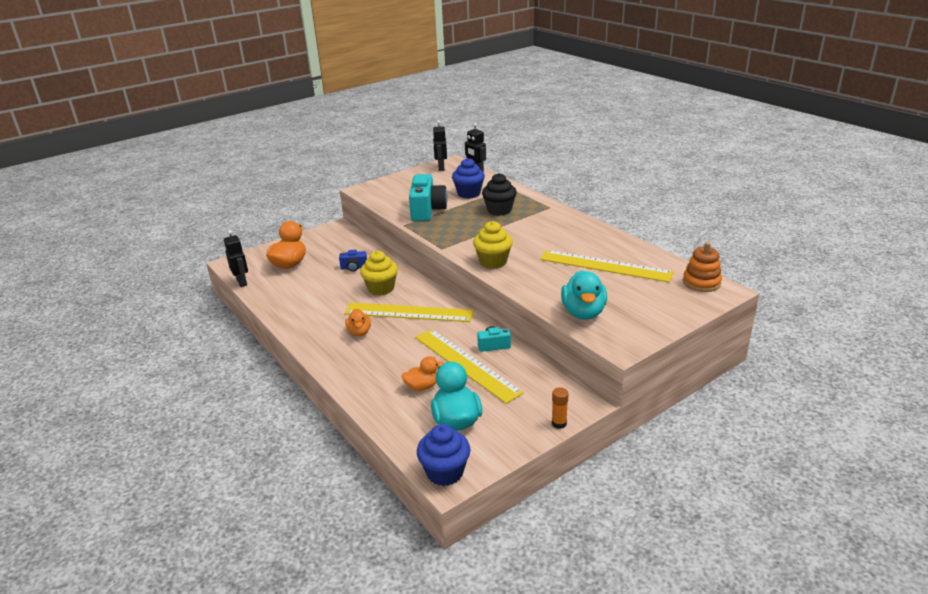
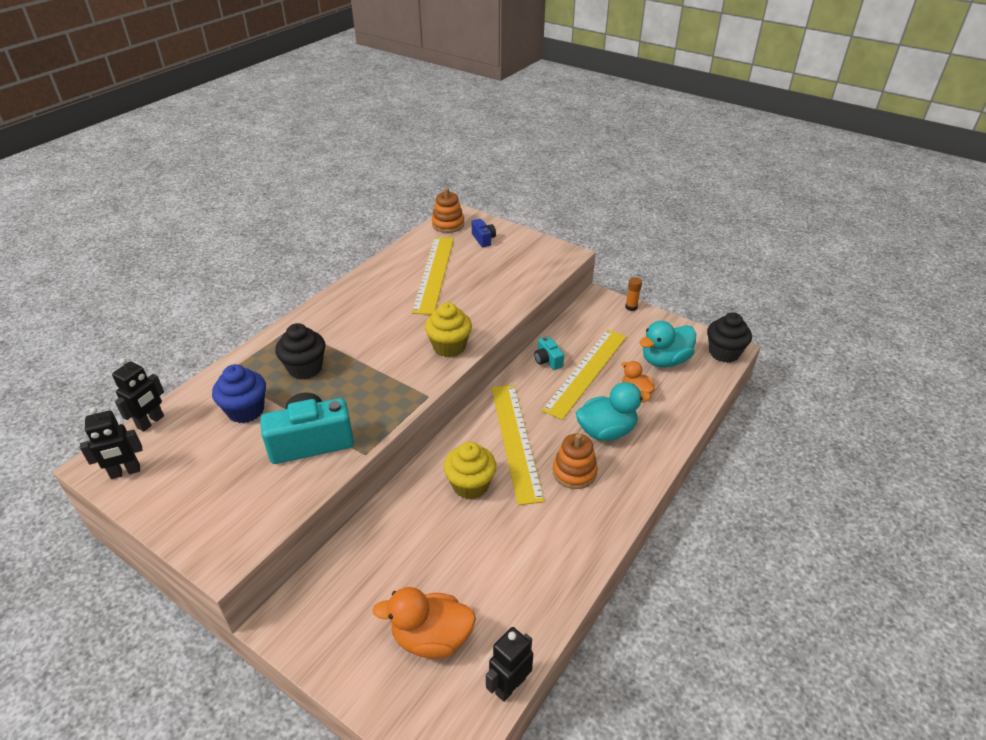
camera: 110 degrees left, 10 degrees up
(354, 268) = (422, 538): blue camera -> blue camera (483, 239)
(359, 332) = (574, 472): orange duck -> orange stacking toy
(445, 472) = (724, 353): blue cupcake -> black cupcake
(583, 313) = (526, 276): turquoise duck -> turquoise duck (606, 431)

